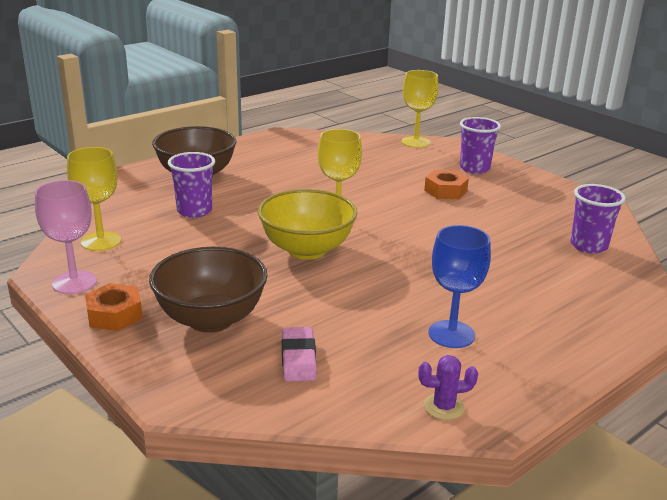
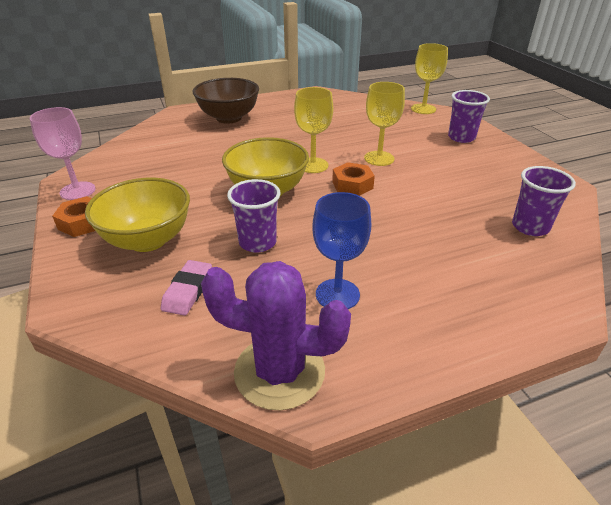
camera: 20 degrees right, 10 degrees up
(101, 241) = (122, 161): yellow goblet -> yellow goblet (379, 158)
(194, 211) = (206, 145): purple cup -> purple cup (257, 242)
(211, 319) = (148, 240): brown bowl -> yellow bowl
(444, 407) = (279, 371): purple cactus -> purple cactus, size x2.25
(445, 191) = (422, 154): orange nut -> orange nut (352, 185)

